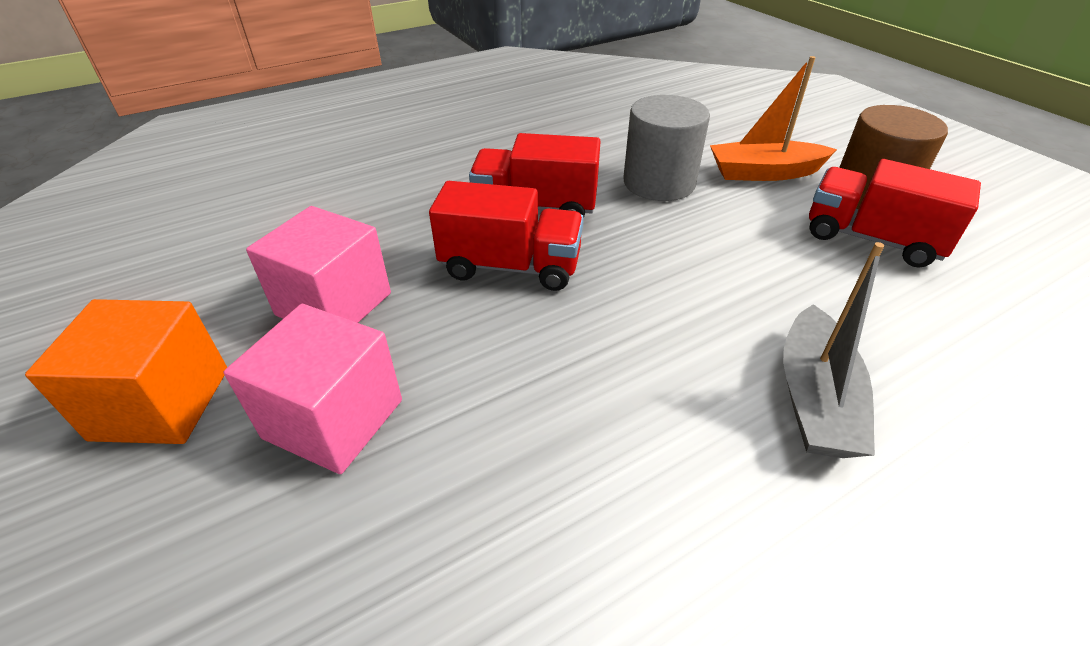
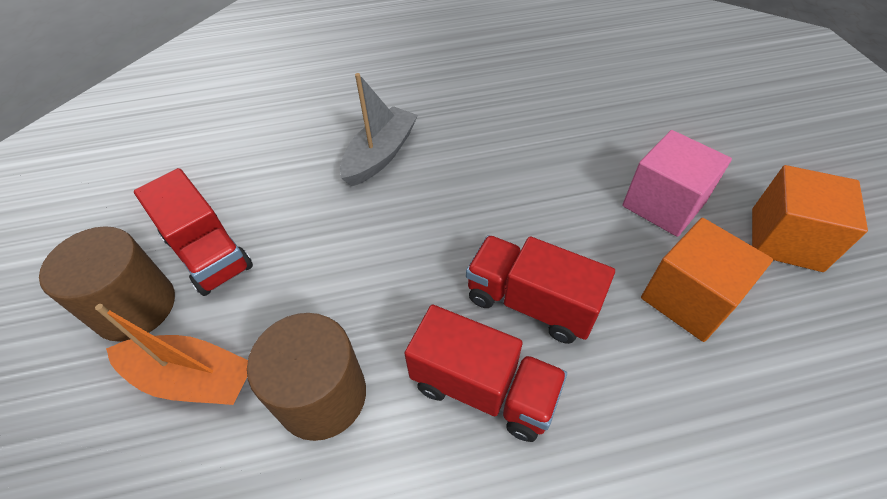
camera: 160 degrees left, 10 degrees up
(334, 304) = (689, 298): pink cube -> orange cube
(659, 183) = (322, 395): grey cylinder -> brown cylinder

